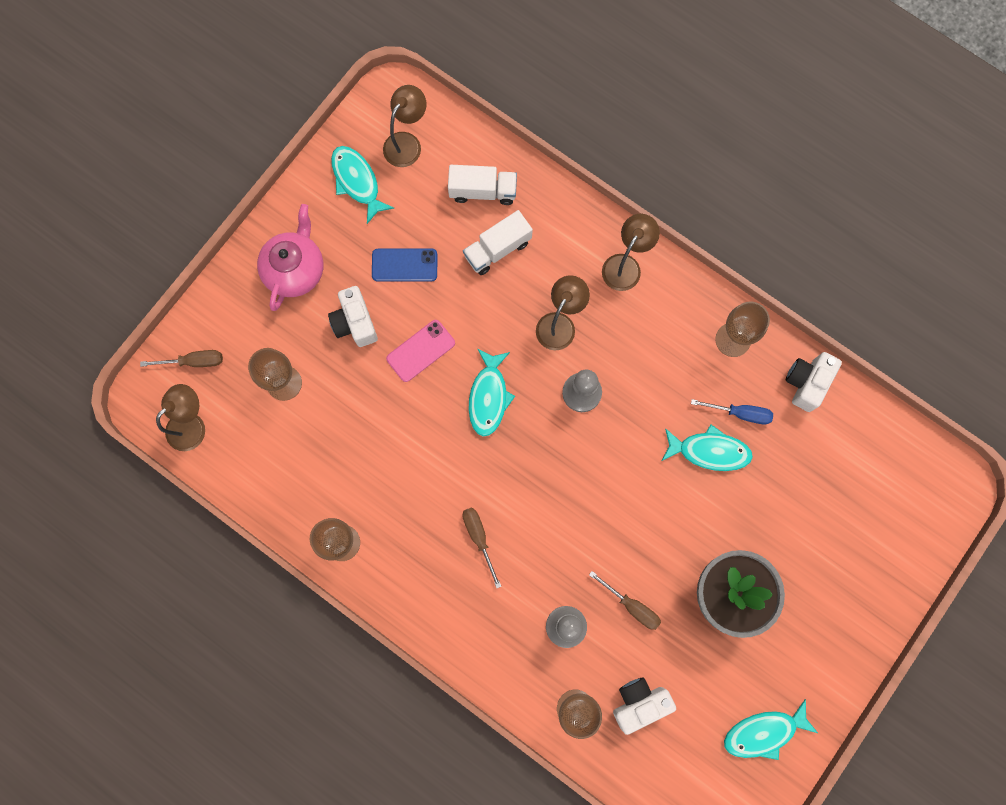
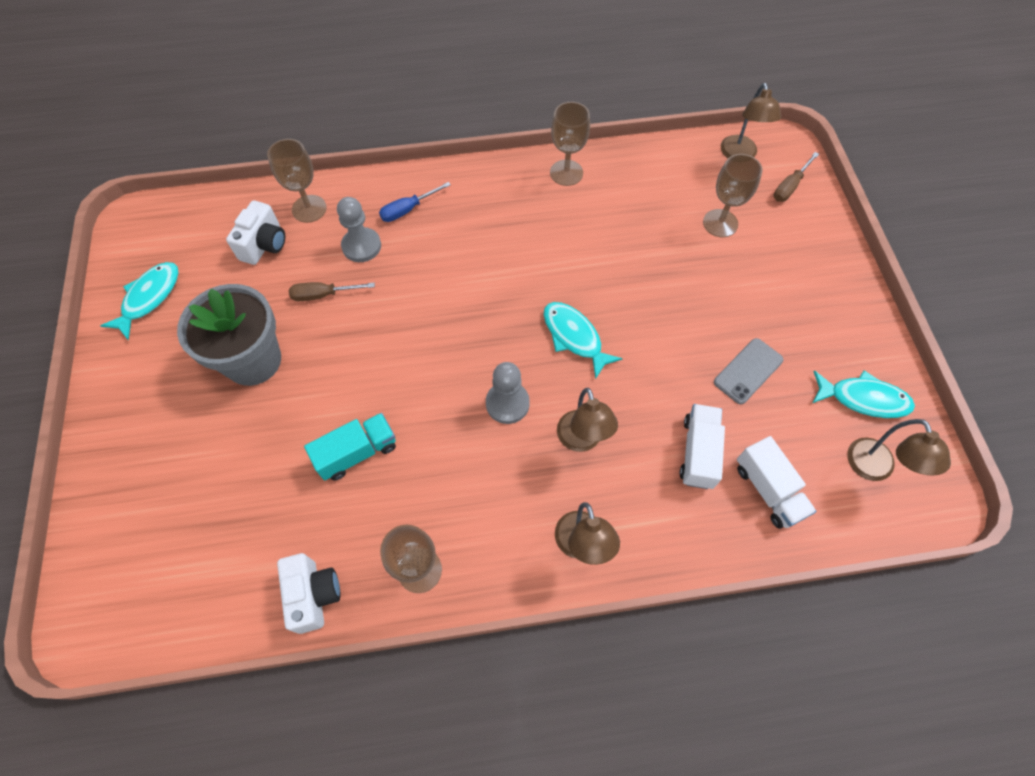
camera: 135 degrees right, 15 degrees down
(295, 270) = (813, 295): pink teapot -> none
(355, 323) = (727, 299): white camera -> none
(404, 265) = (748, 371): blue phone -> grey phone
(421, 351) = (660, 323): pink phone -> none
(479, 538) = (479, 246): brown screwdriver -> none
(482, 191) = (768, 490): white truck -> white truck turned 75 degrees counterclockwise
(709, 451) = (357, 453): turquoise fish -> turquoise truck
(740, 413) = (356, 509): blue screwdriver -> blue screwdriver (408, 209)

